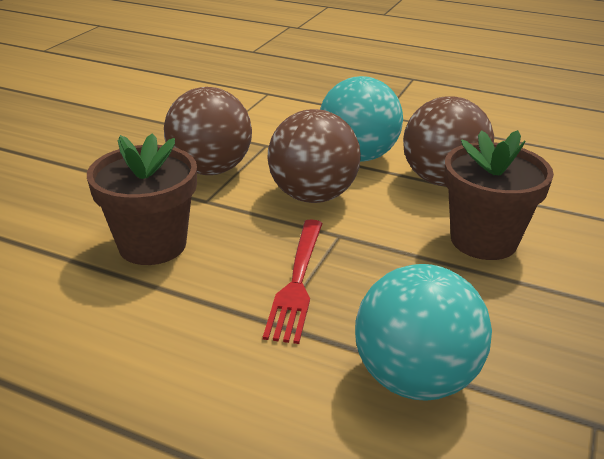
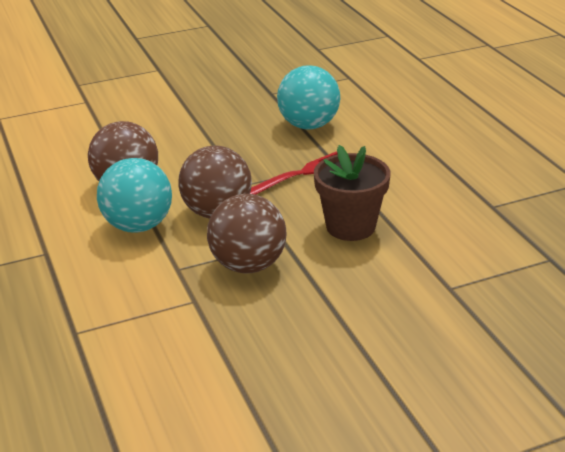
camera: 135 degrees left, 0 degrees up
(483, 240) = (180, 150): brown flower pot -> none

